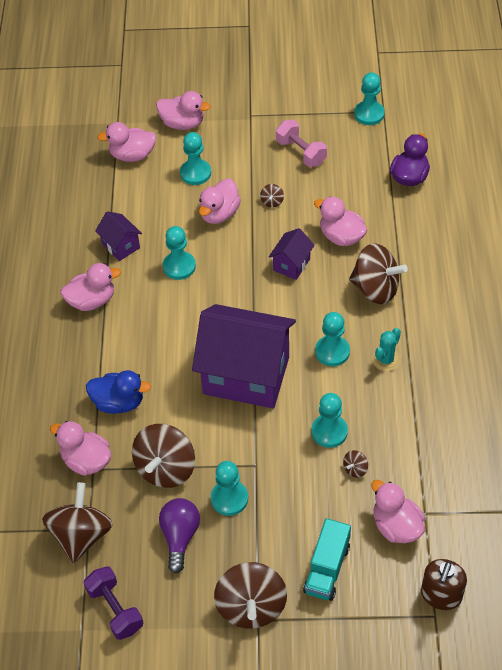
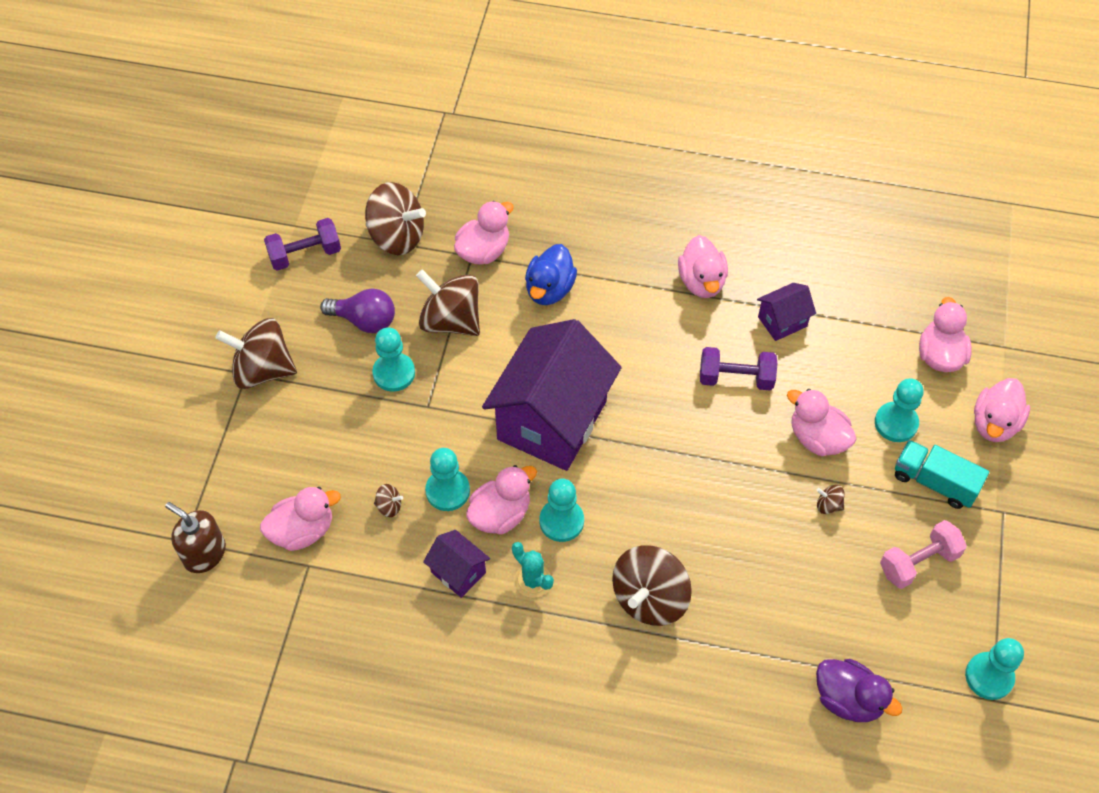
camera: 100 degrees right, 5 degrees up
(179, 266) = (736, 378): turquoise pawn -> purple dumbbell
(291, 264) = (712, 505): purple house -> purple house (458, 572)
(327, 569) = (278, 448): turquoise truck -> turquoise truck (934, 482)
(341, 237) = (749, 577): pink duck -> pink duck (500, 514)
(355, 469) = (389, 506): brown spinning top -> brown spinning top turned 135 degrees clockwise

